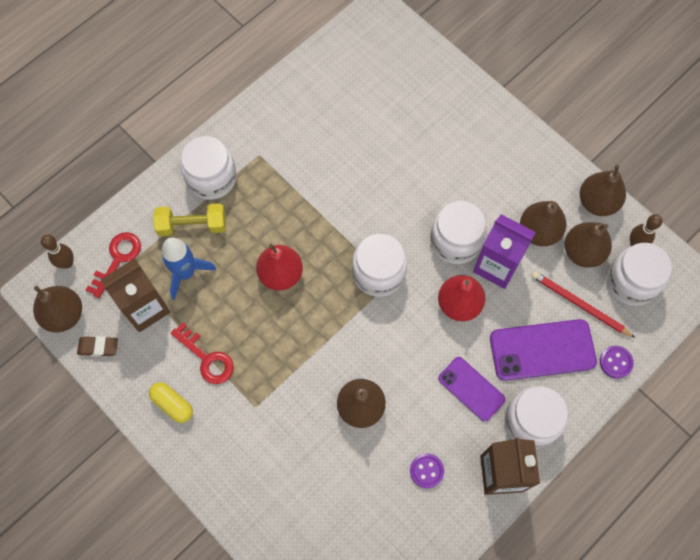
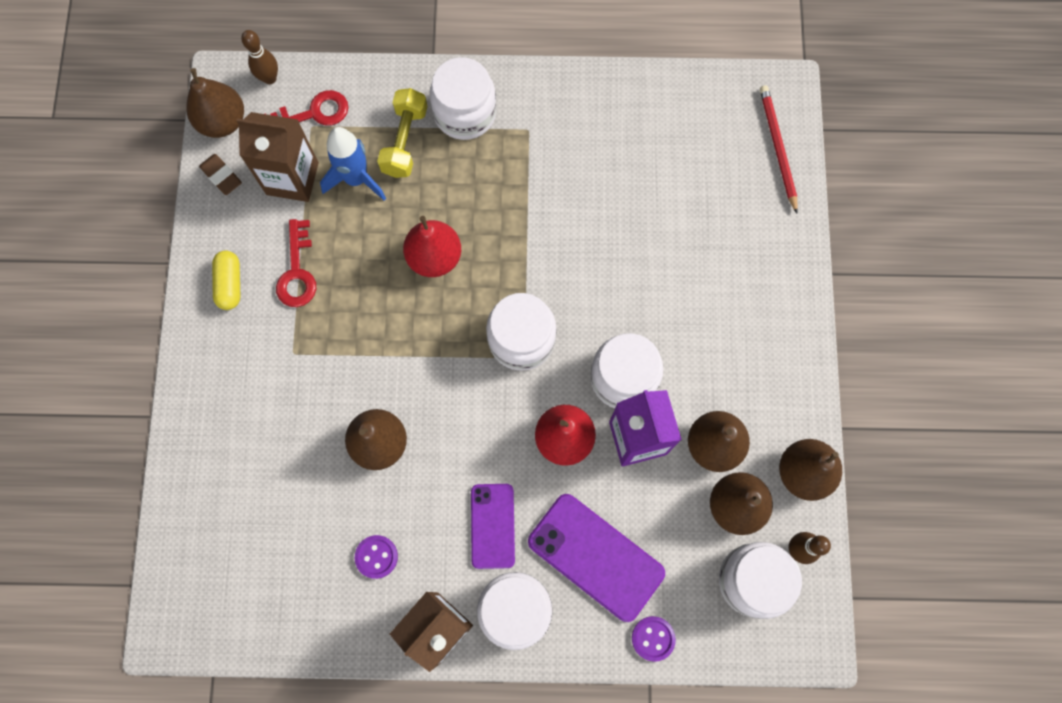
camera: 45 degrees right, 5 degrees up
(192, 225) = (405, 141): yellow dumbbell -> yellow dumbbell turned 60 degrees clockwise
(579, 304) = (677, 551): red pencil -> red pencil (777, 148)

